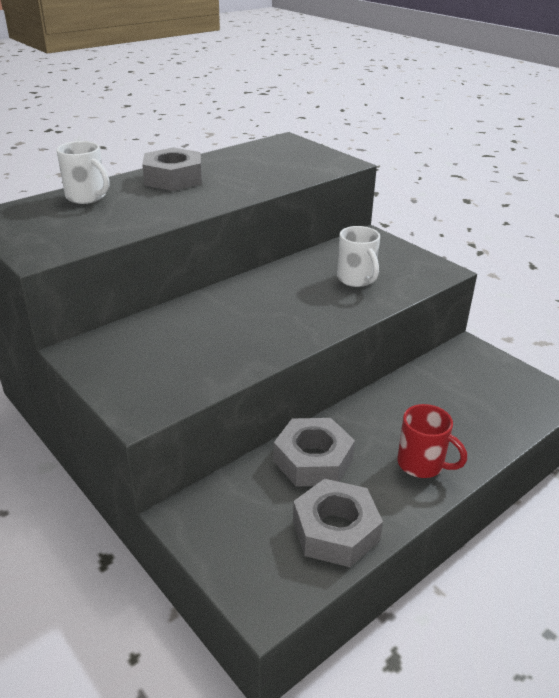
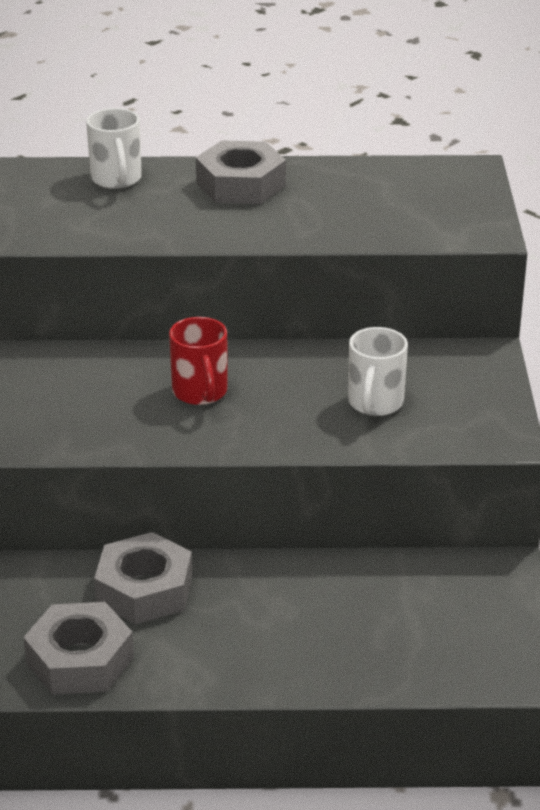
camera: 40 degrees right, 0 degrees up
(422, 464) = (247, 654): red mug -> red mug (200, 392)

